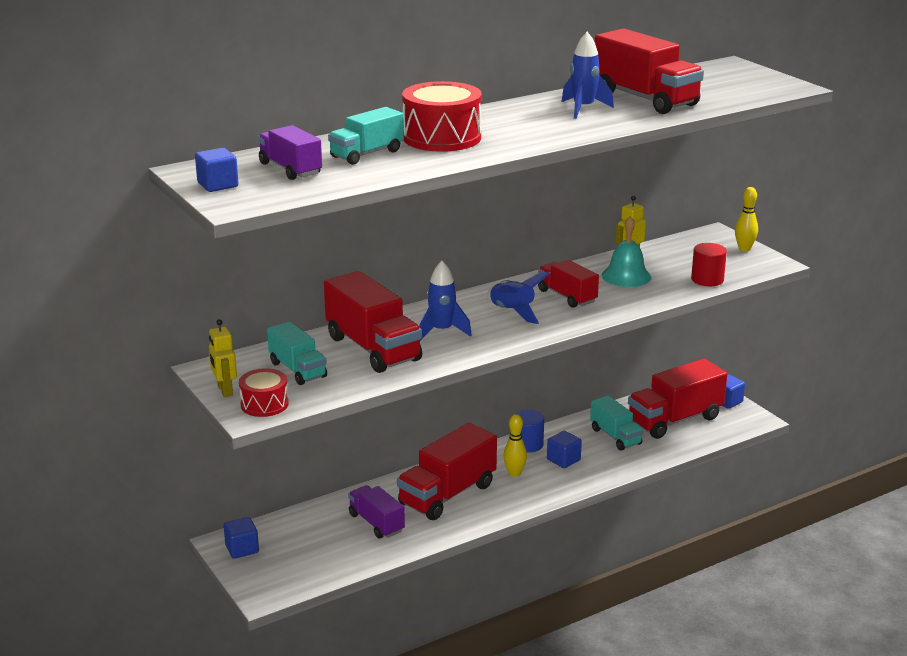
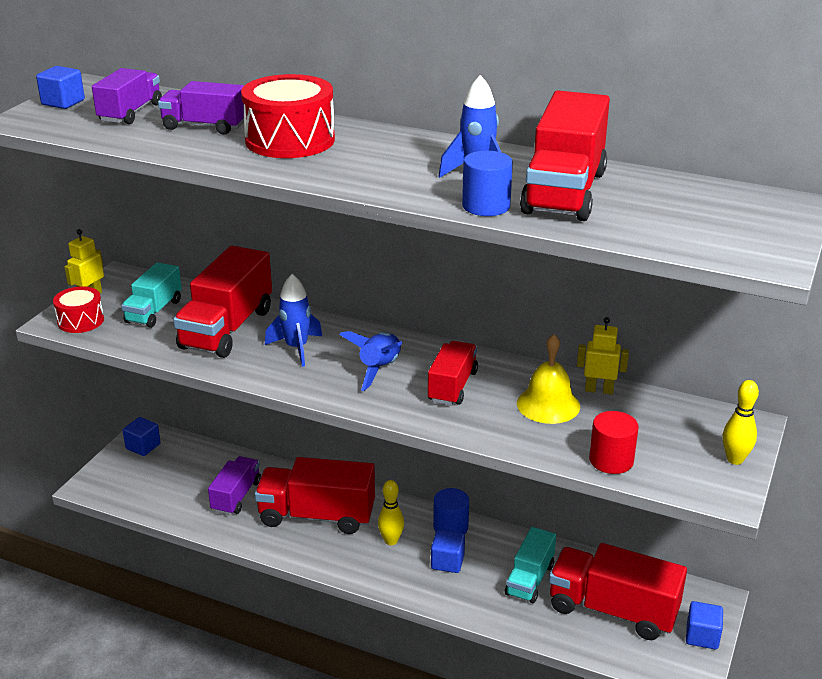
camera: 55 degrees right, 5 degrees up
(367, 154) = (204, 126): turquoise truck -> purple truck
(626, 276) = (548, 404): turquoise bell -> yellow bell
(638, 119) = (486, 206): none -> blue cylinder

